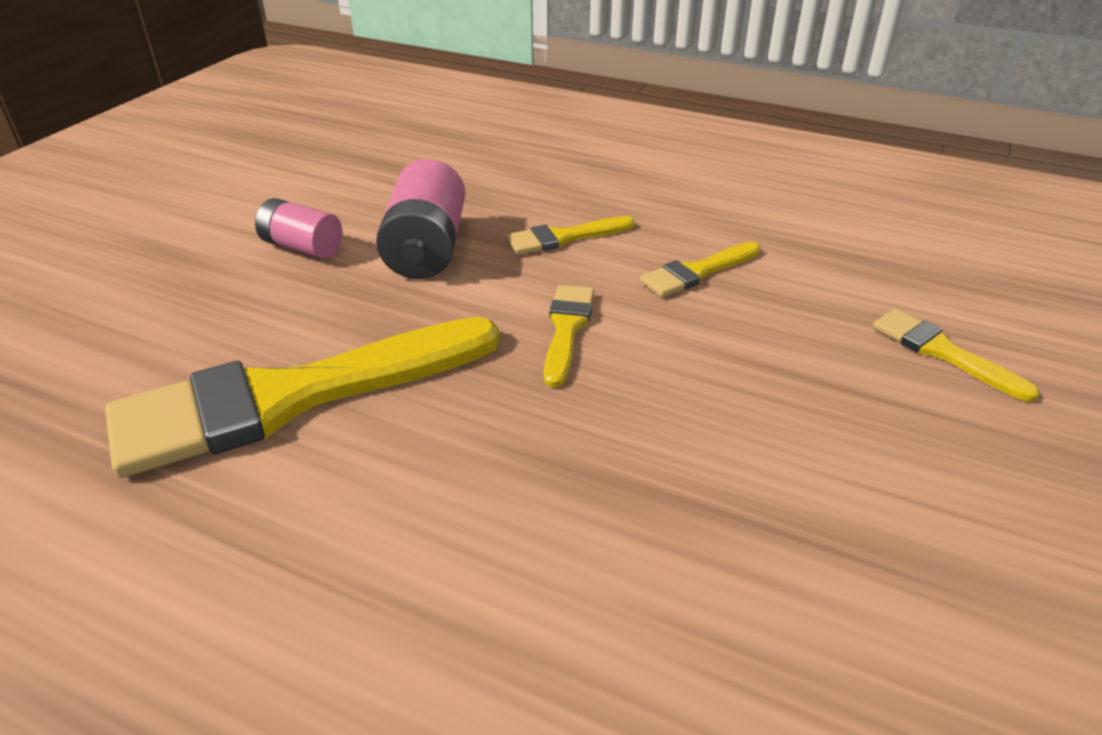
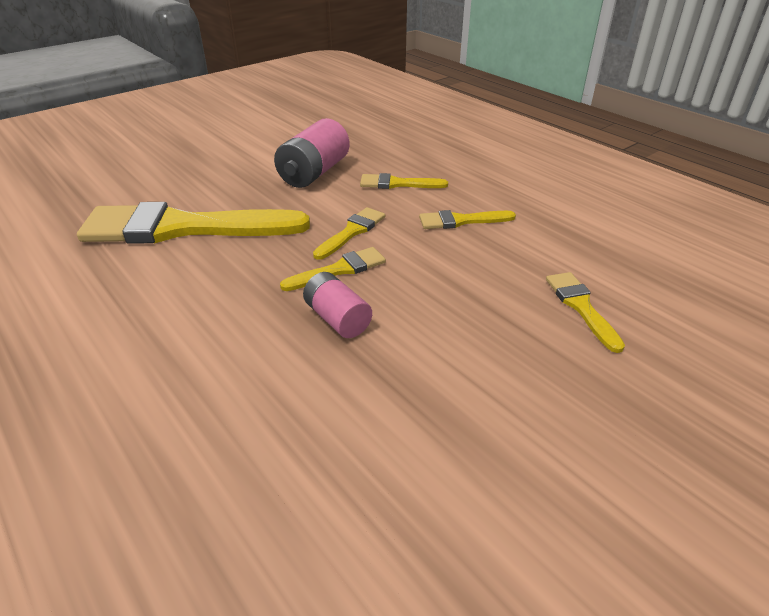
camera: 25 degrees right, 0 degrees up
(302, 247) = (251, 158): pink battery -> pink battery (337, 319)
(602, 394) = (339, 270): none -> yellow brush

